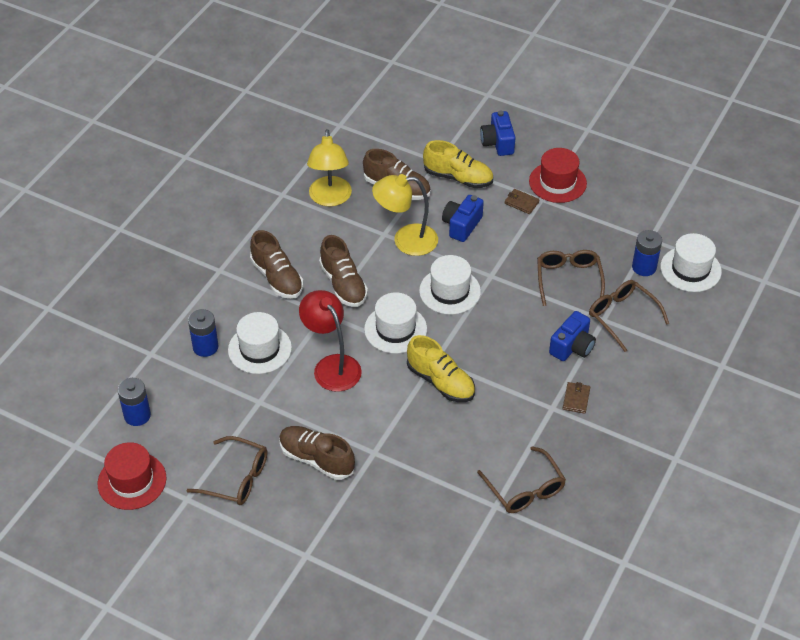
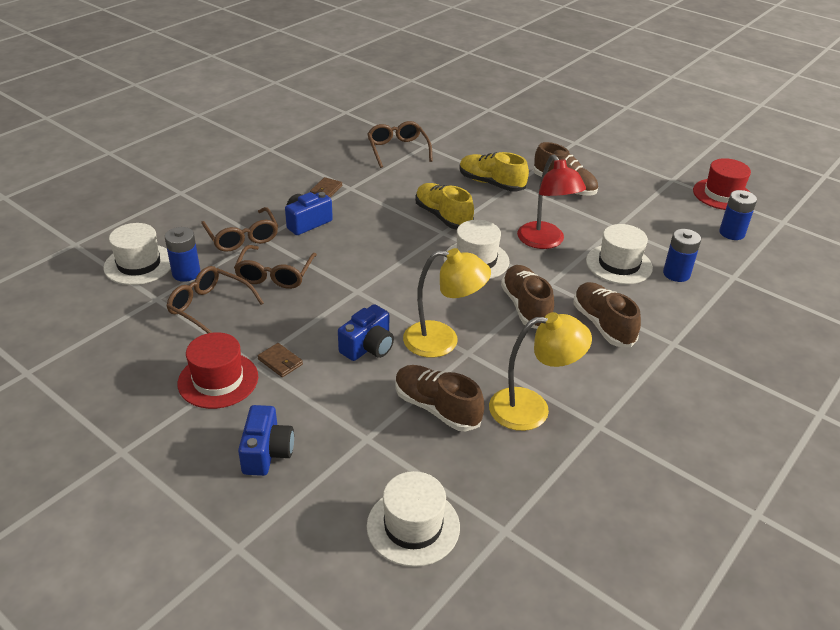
camera: 170 degrees left, 10 degrees down
(236, 478) = (632, 184): brown glasses -> brown glasses (209, 308)
(330, 198) = (532, 408): yellow lamp -> yellow lamp turned 75 degrees clockwise
(450, 291) = (408, 283): white hat -> white hat (413, 526)
(458, 178) = (348, 408): yellow shoe -> yellow shoe (491, 183)

